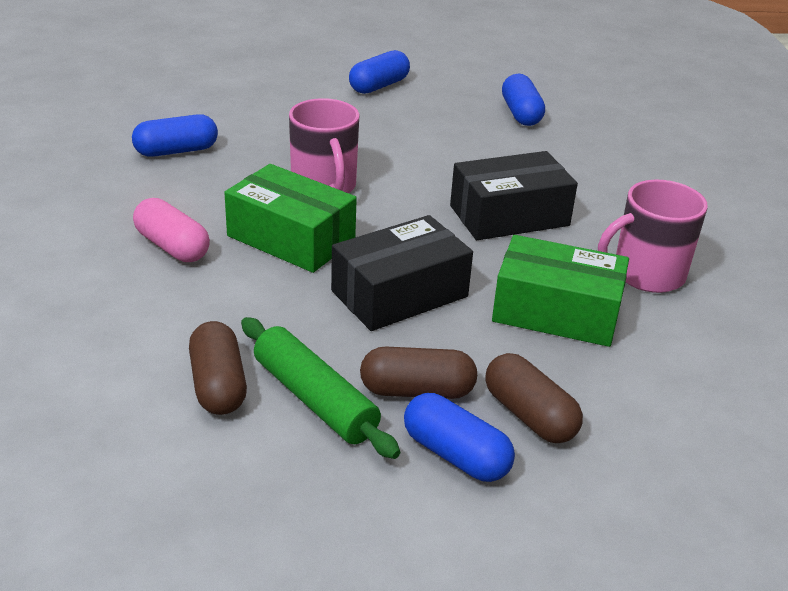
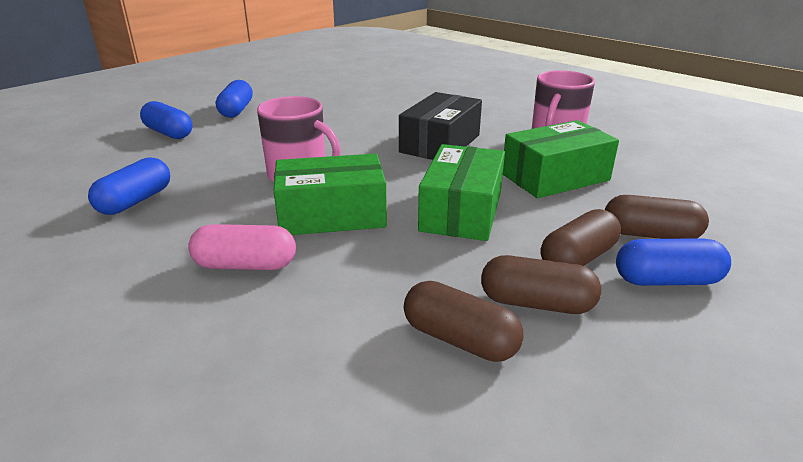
camera: 40 degrees left, 5 degrees down
(315, 399) = (536, 303): green rolling pin -> brown capsule
(399, 294) = (461, 211): black box -> green box
(521, 114) = (352, 96): blue capsule -> blue capsule (169, 133)

